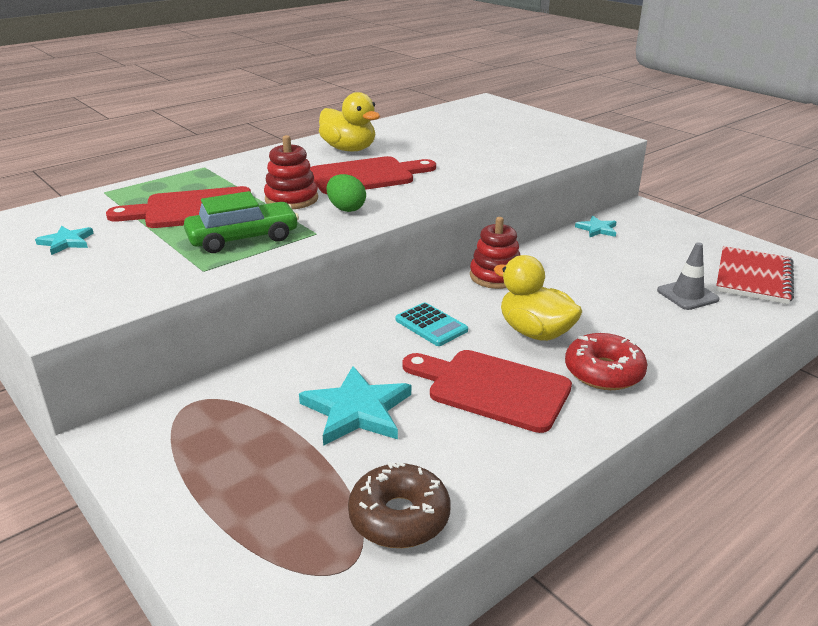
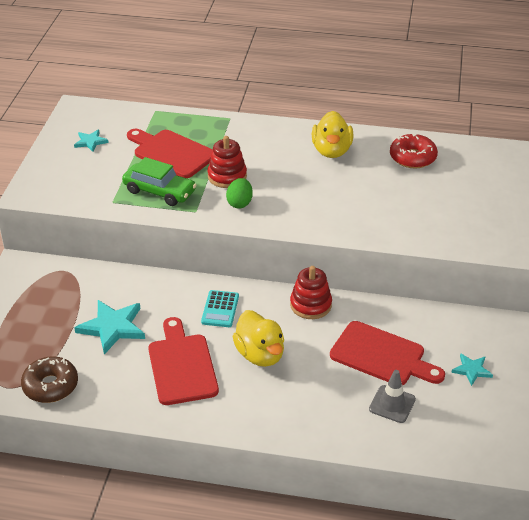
camera: 50 degrees right, 10 degrees up
(366, 176) = (297, 183): red cutting board -> red cutting board (382, 356)
(535, 332) = (260, 355): yellow duck -> yellow duck turned 150 degrees clockwise
(597, 229) = (445, 319): turquoise star -> turquoise star (472, 370)
(603, 372) = (246, 403): red donut -> red donut (412, 158)
(753, 277) = (463, 429): red notebook -> none

